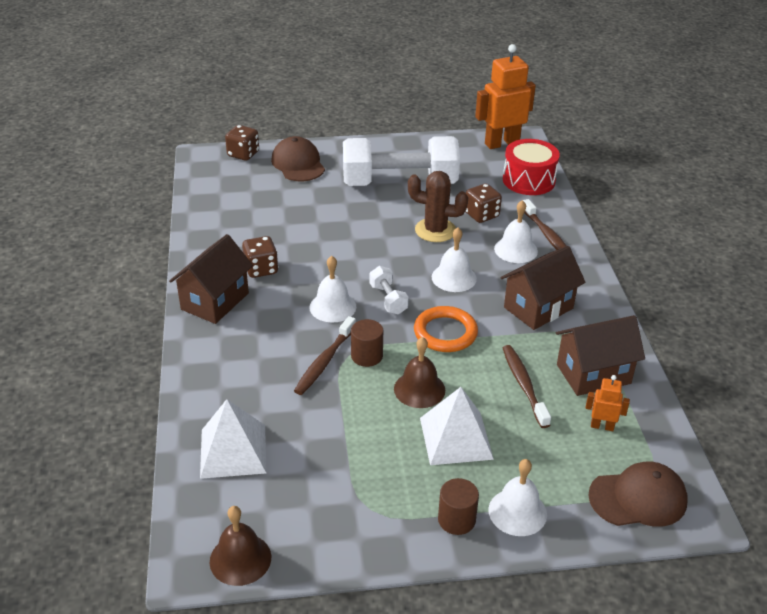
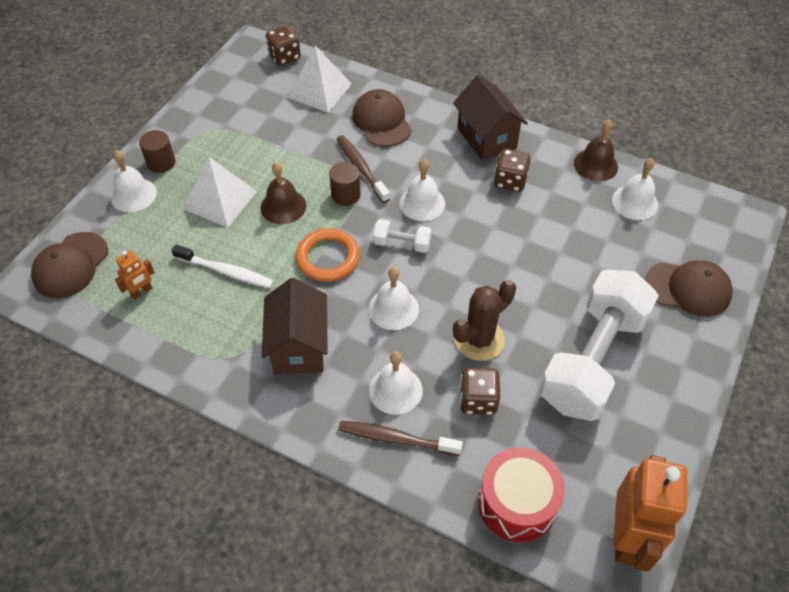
camera: 125 degrees right, 15 degrees up
(230, 204) = (635, 202): none -> white bell
(240, 559) = (236, 64): brown bell -> brown bell (595, 165)
(243, 154) = (735, 251): brown dice -> brown dice (284, 57)
(246, 378) = (381, 121): none -> brown cap
(524, 385) = (225, 271): brown toothbrush -> white toothbrush
(593, 374) = (191, 327): brown house -> none

